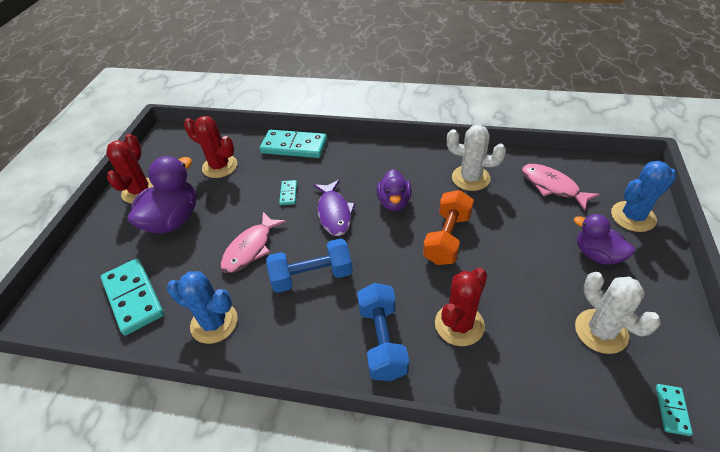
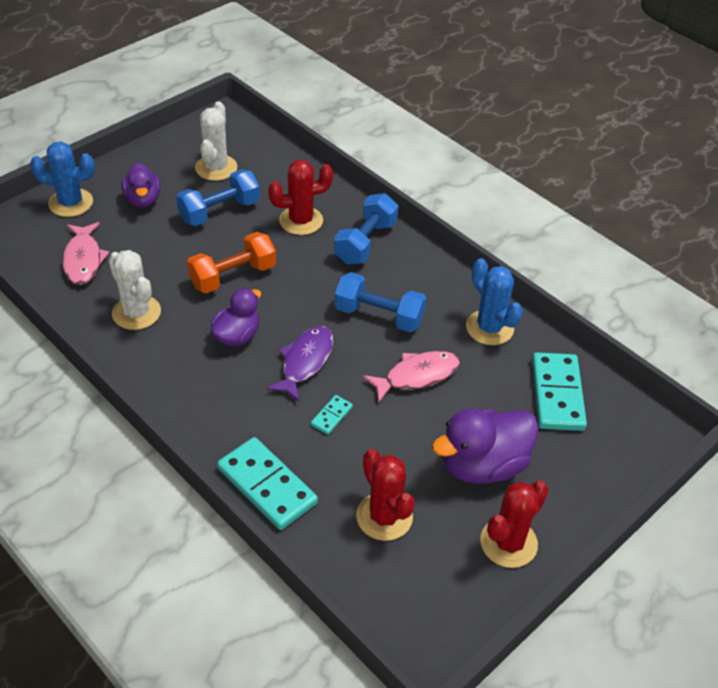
camera: 150 degrees left, 0 degrees up
(531, 285) = (219, 211): none -> blue dumbbell
(672, 410) = (237, 125): turquoise domino -> none

